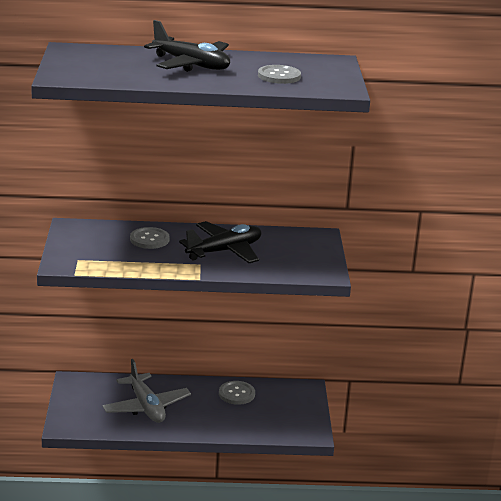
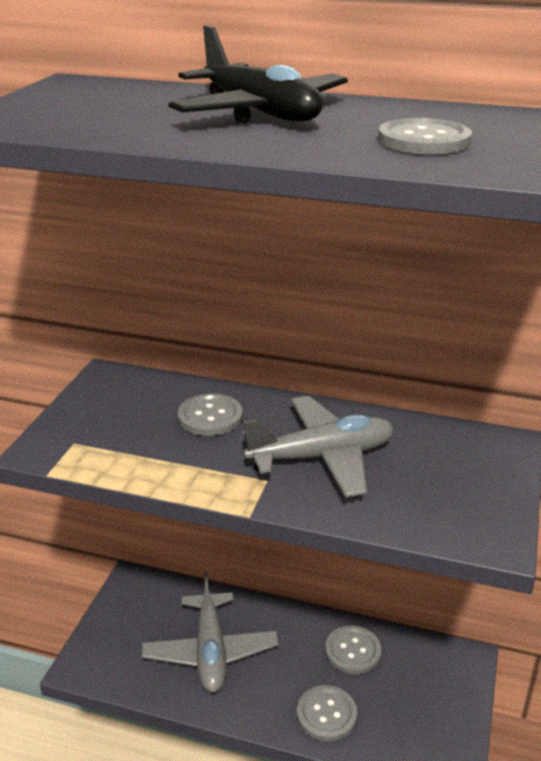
camera: 20 degrees right, 5 degrees up
(224, 251) = (322, 457): black plane -> grey plane
(232, 424) = (326, 714): none -> grey button

